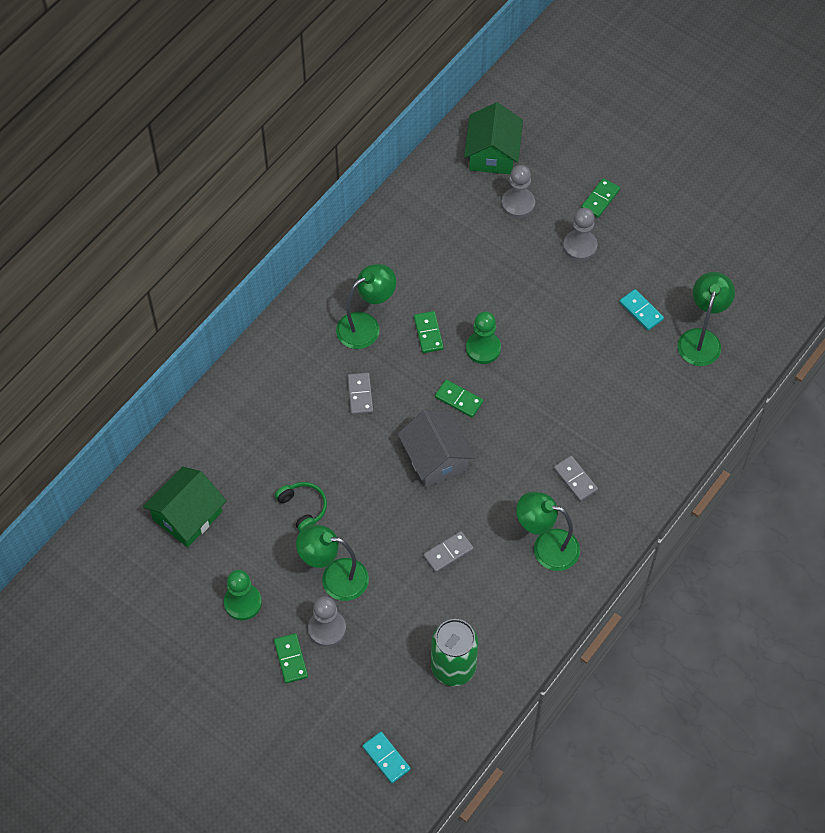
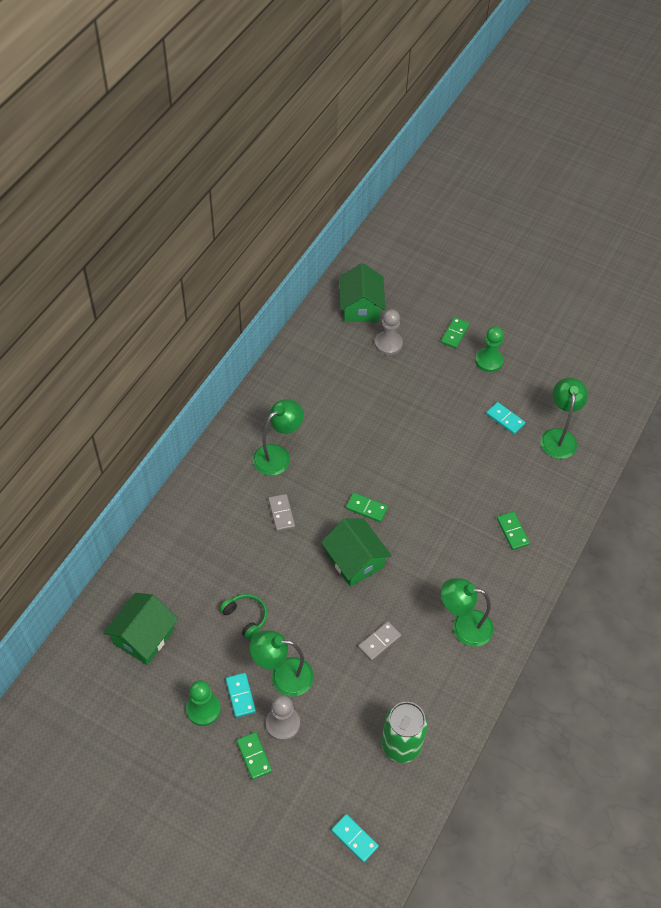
camera: 10 degrees left, 5 degrees down
(285, 593) = (240, 695): none -> turquoise domino
(428, 333) = (331, 456): green domino -> green domino (512, 531)
(435, 458) = (355, 560): grey house -> green house
(483, 348) = (380, 463): green pawn -> green pawn (489, 361)
(575, 479) = (477, 565): grey domino -> none
(580, 246) = (445, 372): grey pawn -> none

